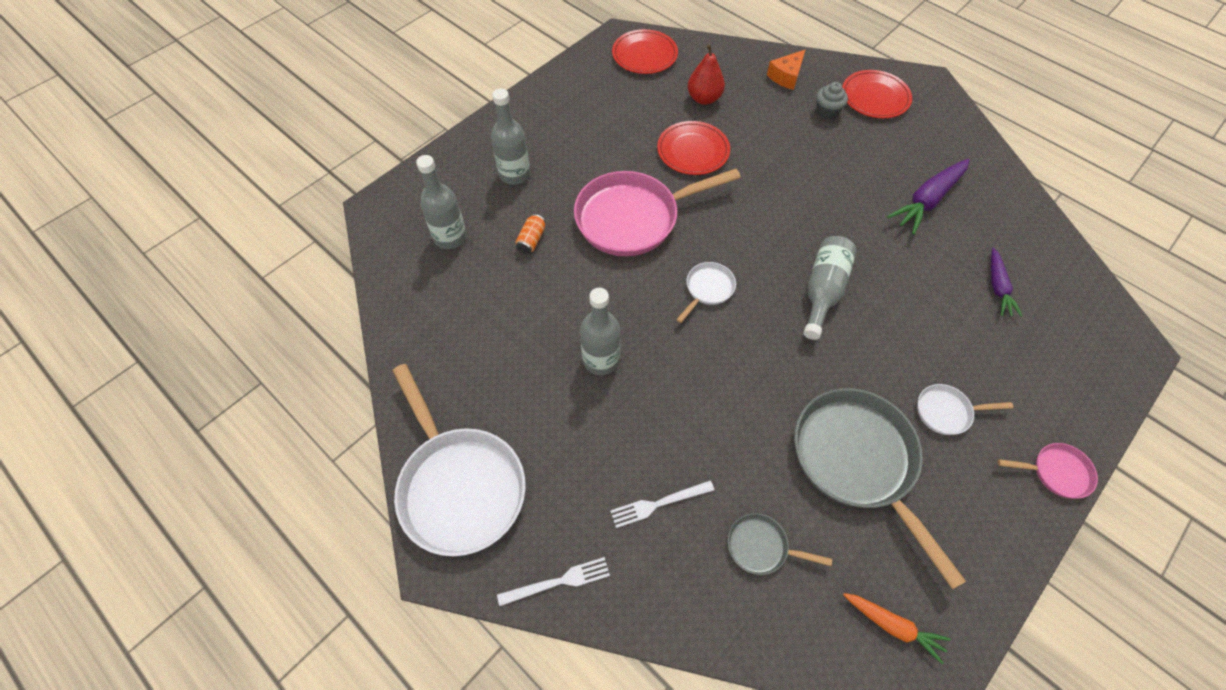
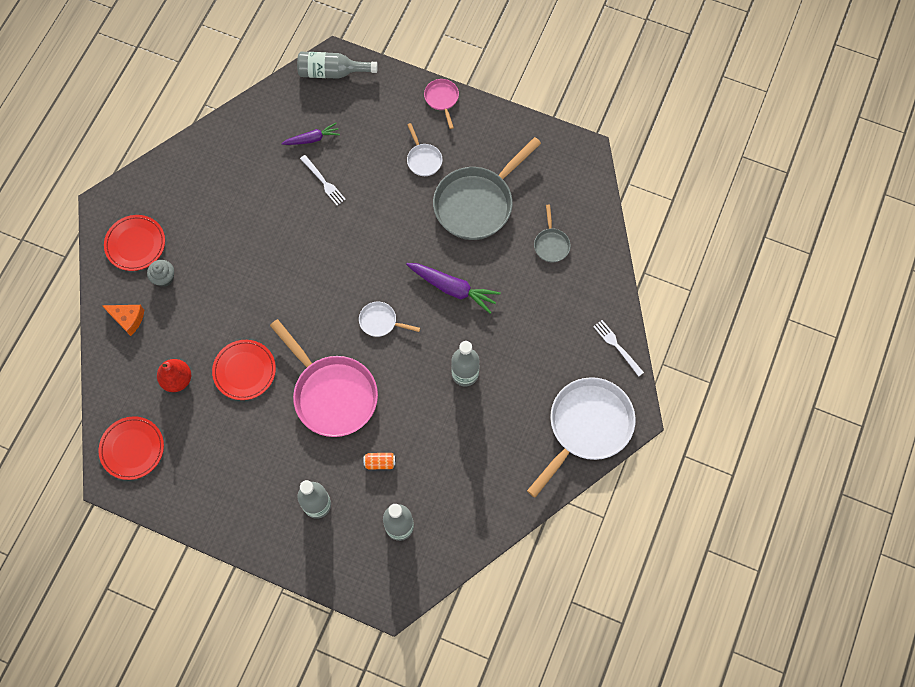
camera: 110 degrees left, 10 degrees up
(658, 503) = (549, 306): white fork -> white fork (323, 181)
(823, 291) = (354, 246): grey bottle -> grey bottle (332, 72)
(893, 626) = (566, 171): orange carrot -> none
(927, 200) = (243, 191): purple carrot -> purple carrot (453, 288)

